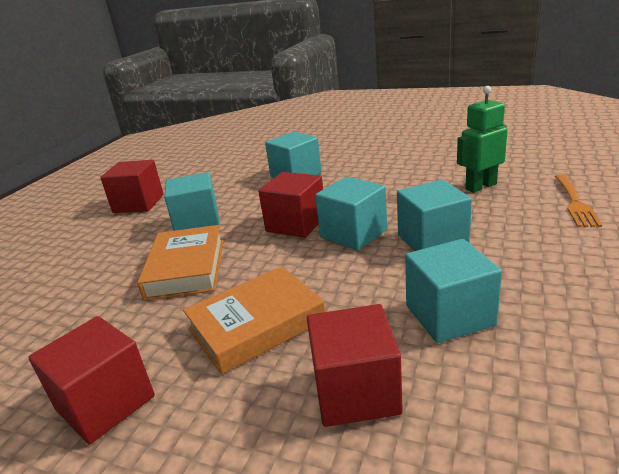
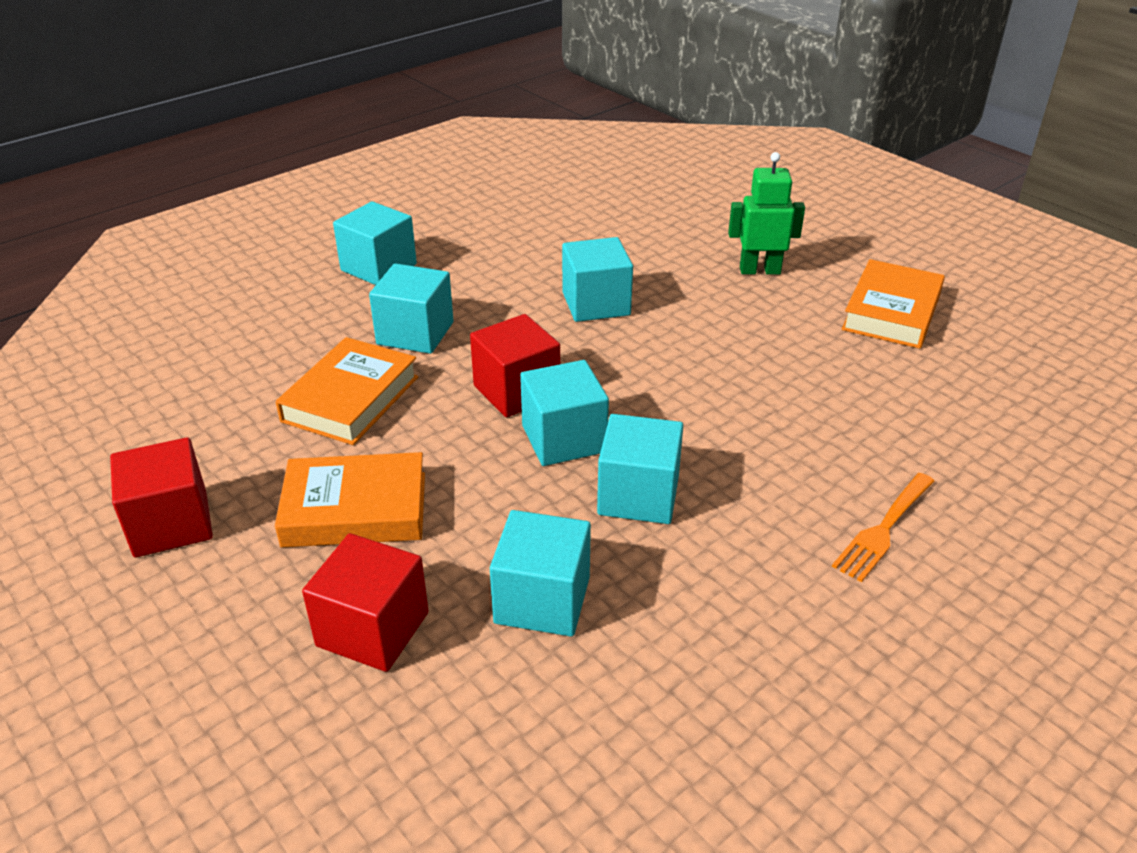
camera: 25 degrees right, 10 degrees up
(138, 204) = (378, 267): red cube -> turquoise cube
(448, 131) = (891, 312): none -> orange book
(480, 186) = (800, 441): green robot -> green robot (759, 270)

